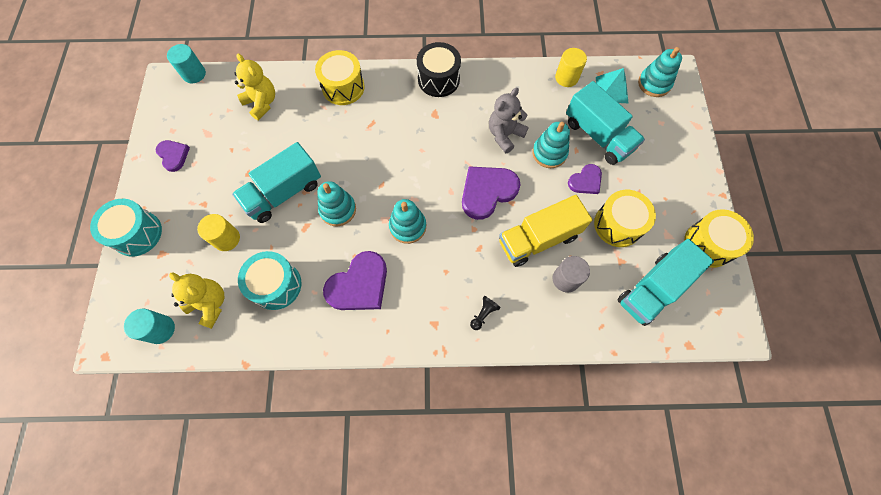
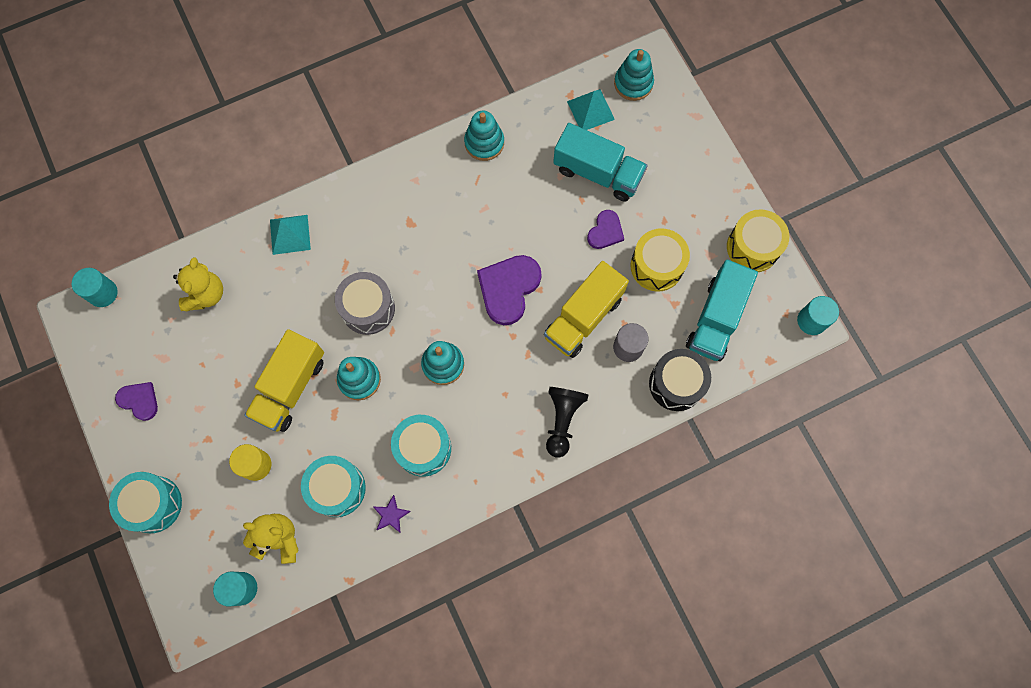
camera: 25 degrees left, 5 degrees up
(262, 103) = (205, 294): yellow teddy bear -> yellow teddy bear turned 75 degrees clockwise
(284, 193) = (290, 387): turquoise truck -> yellow truck
(306, 326) = (391, 515): none -> purple star
(343, 87) = (290, 234): yellow drum -> turquoise pyramid
(359, 285) = (423, 448): purple heart -> turquoise drum
(372, 161) = (368, 308): none -> grey drum
(438, 79) = (394, 178): black drum -> black drum (676, 384)
(483, 314) = (562, 420): black pawn -> black pawn, size x1.84
(504, 135) = (498, 215): grey teddy bear -> none
(549, 153) = (554, 216): turquoise stacking toy -> turquoise stacking toy (484, 143)
(566, 78) = (536, 116): yellow cylinder -> none
(741, 328) = (811, 321): none -> turquoise cylinder

